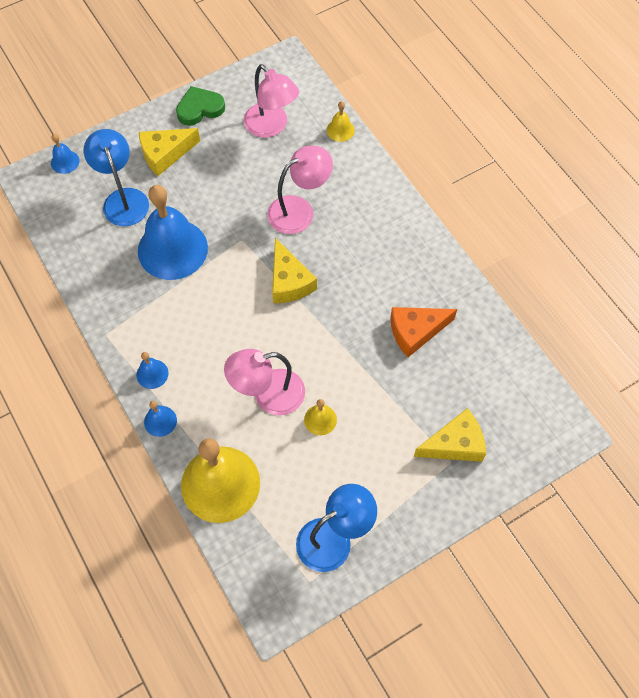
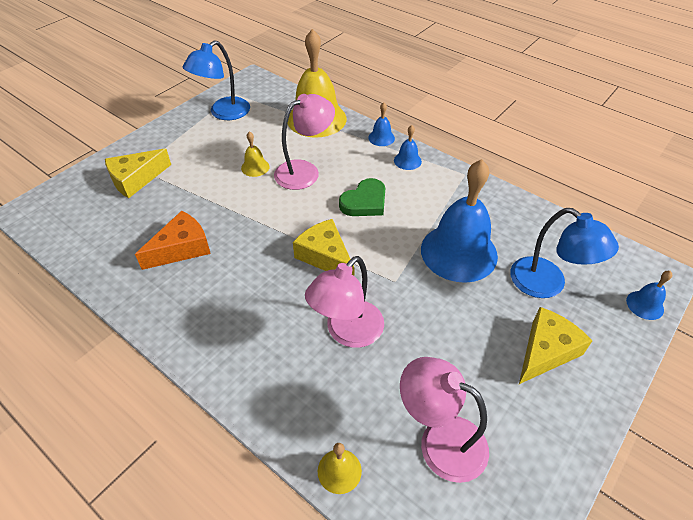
camera: 160 degrees right, 15 degrees down
(200, 108) = (555, 435): green heart -> green heart (364, 202)

